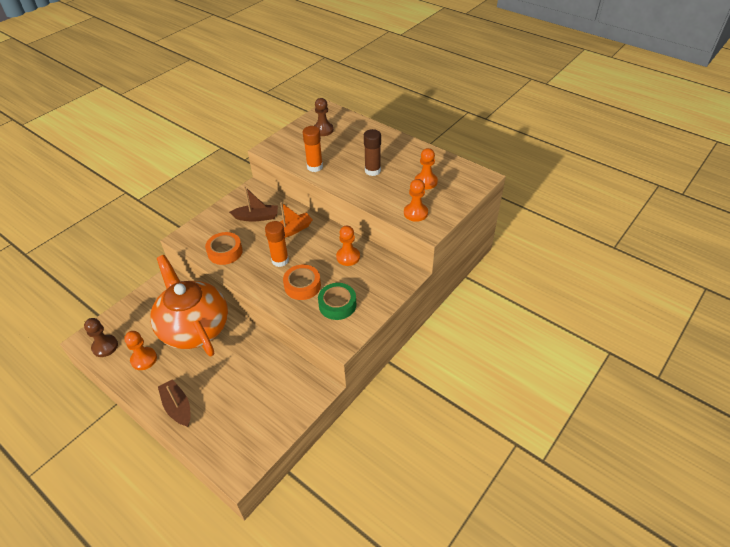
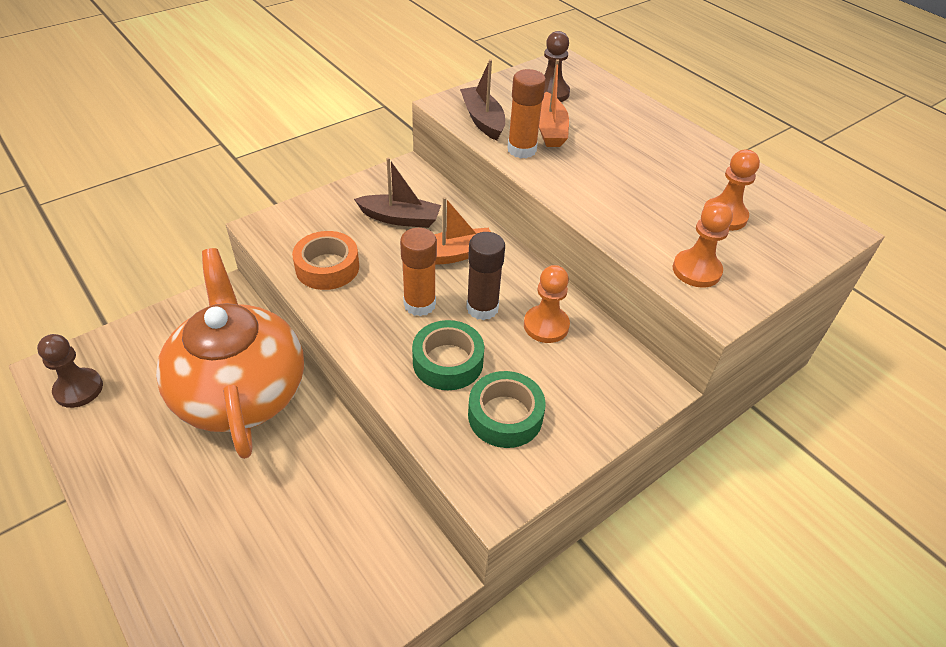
camera: 10 degrees right, 0 degrees up
(144, 359) = (133, 430): orange pawn -> none
(177, 407) = (157, 542): brown boat -> brown boat (483, 120)
(302, 286) = (448, 362): orange tape -> green tape
(327, 152) = (549, 129): none -> orange boat
(372, 171) = (626, 176): brown glue stick -> brown glue stick (482, 308)

